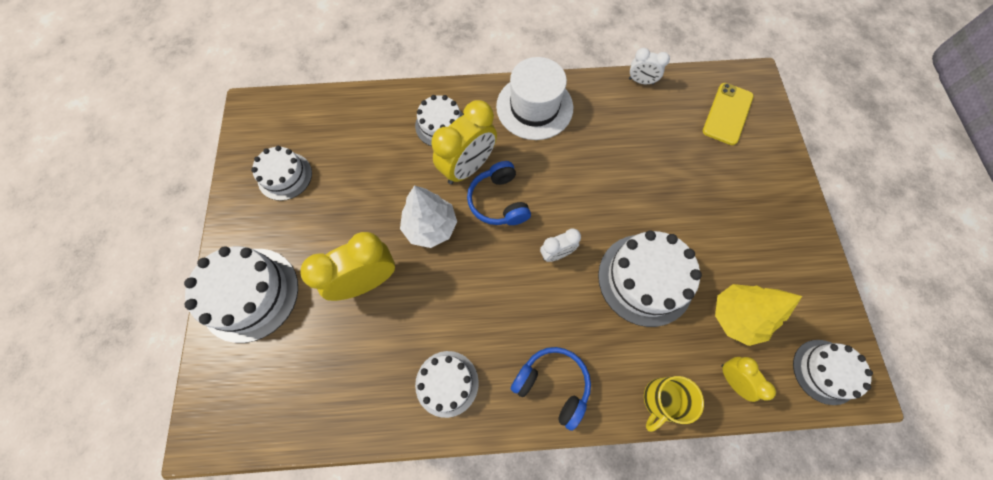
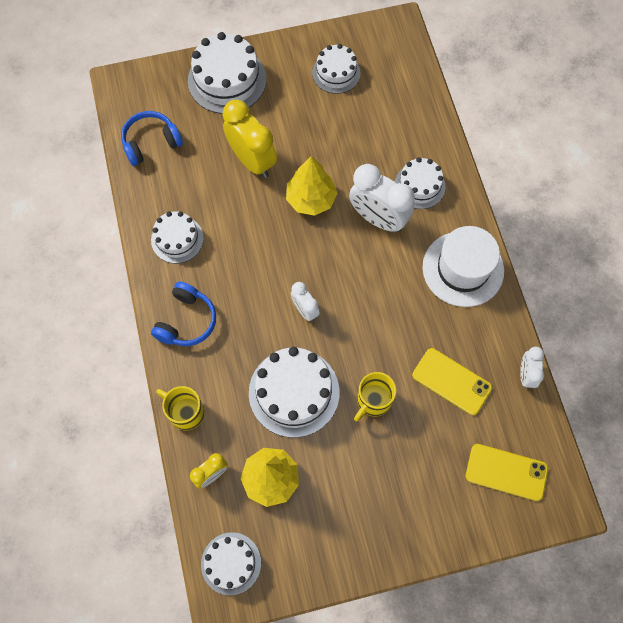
camera: 80 degrees right, 0 degrees up
(430, 227) = (311, 199): white tree -> yellow tree
(468, 167) = (378, 219): yellow clock -> white clock
(499, 201) = (348, 252): blue headphones -> blue headphones (151, 143)
(643, 138) = (451, 381): none -> yellow phone
(658, 206) = (373, 401): none -> yellow mug

